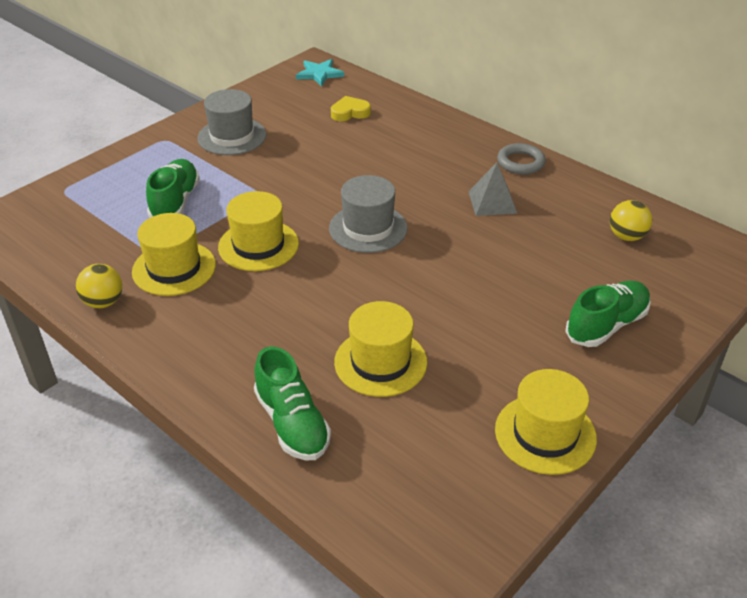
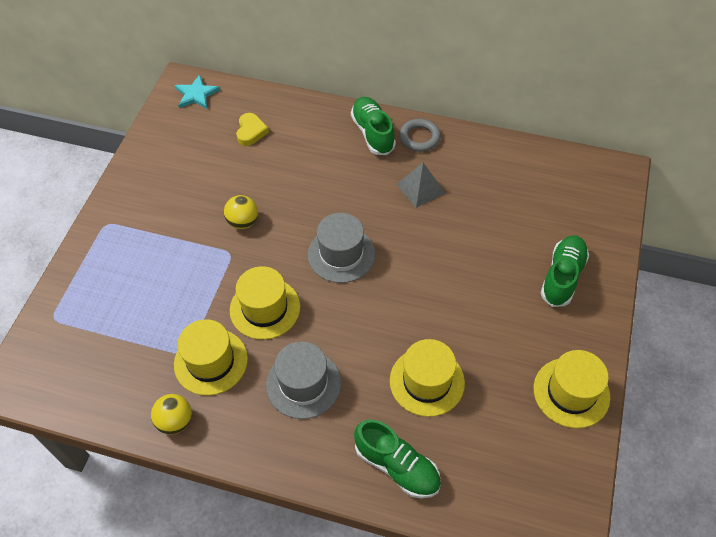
camera: 25 degrees left, 15 degrees up
(175, 202) = (164, 290): green shoe -> green shoe (373, 133)
(232, 136) = (165, 197): grey hat -> grey hat (303, 384)
(350, 112) = (251, 131): yellow heart -> yellow heart turned 135 degrees clockwise
(626, 236) = (534, 185): yellow ball -> yellow ball (243, 222)

